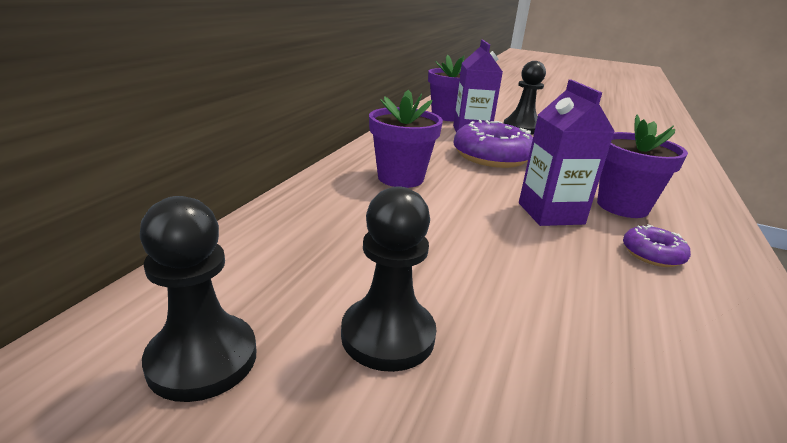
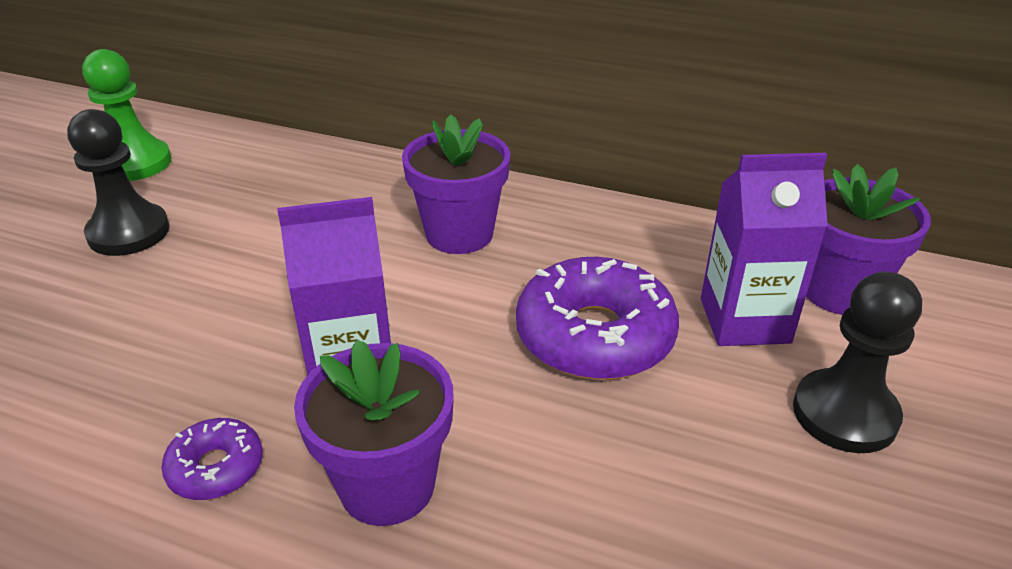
camera: 90 degrees right, 10 degrees up
(202, 359) = (135, 163): black pawn -> green pawn

